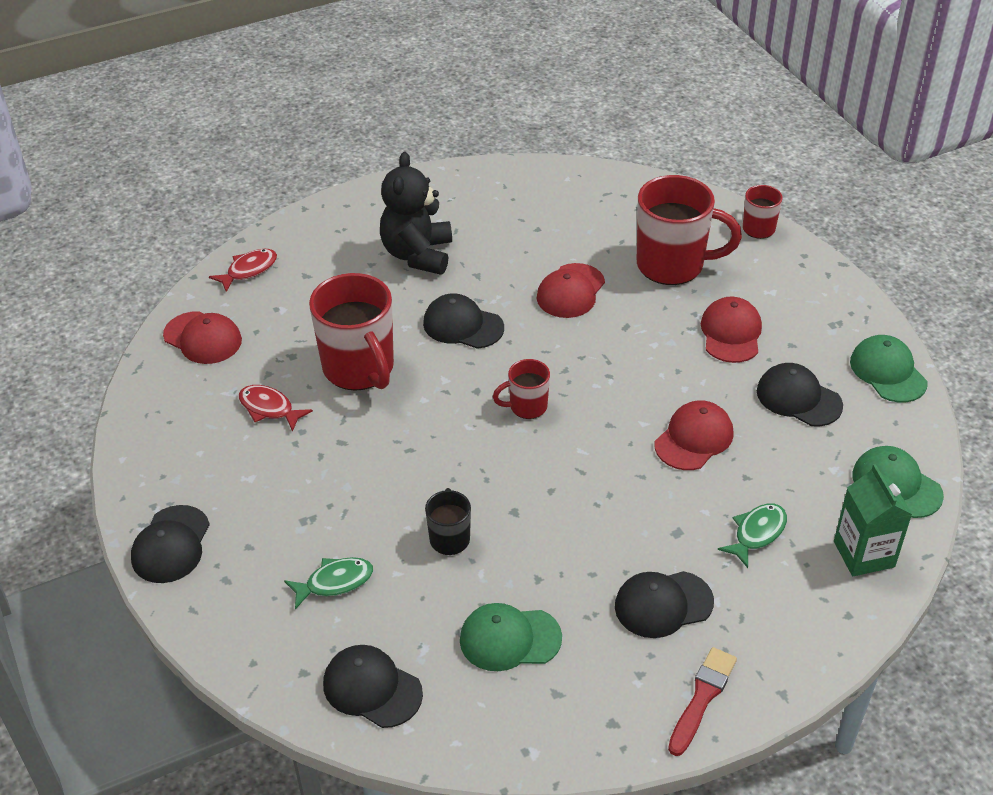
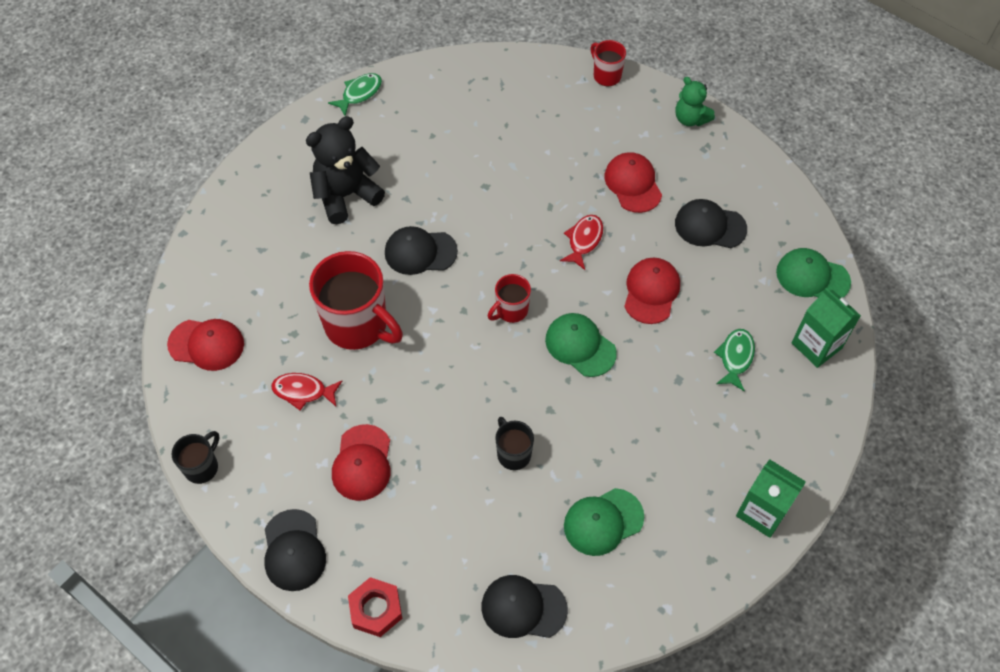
camera: 25 degrees left, 15 degrees up
(131, 440) = (202, 467): none -> black mug
(218, 629) = (376, 609): none -> red nut
(249, 270) = (208, 262): red fish -> red fish (584, 240)
(335, 582) = (445, 529): green fish -> green fish (359, 93)
(417, 254) = (346, 195): black teddy bear -> black teddy bear turned 75 degrees clockwise
(570, 291) = (490, 188): red cap -> red cap (362, 463)
(663, 604) = (698, 446): black cap -> none
(673, 265) = (558, 134): red mug -> none
(702, 698) = (762, 512): red brush -> green carton
(833, 292) = (690, 119): none -> green teddy bear
(888, 372) = (762, 178): green cap -> green cap (580, 346)

